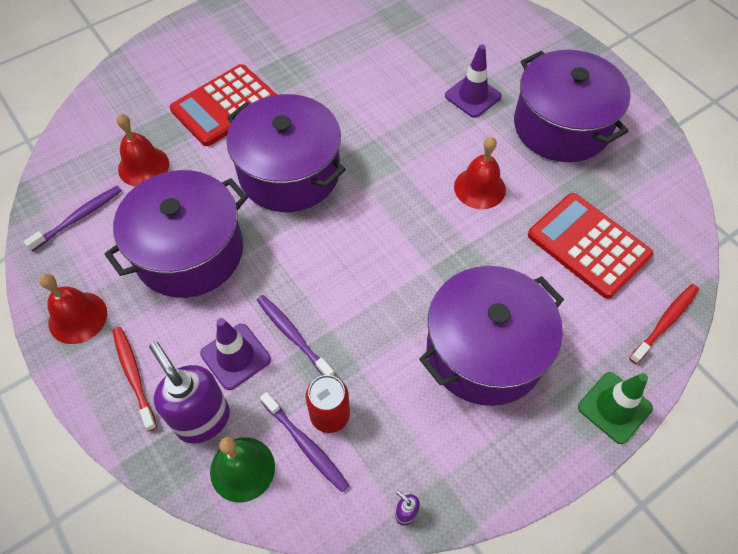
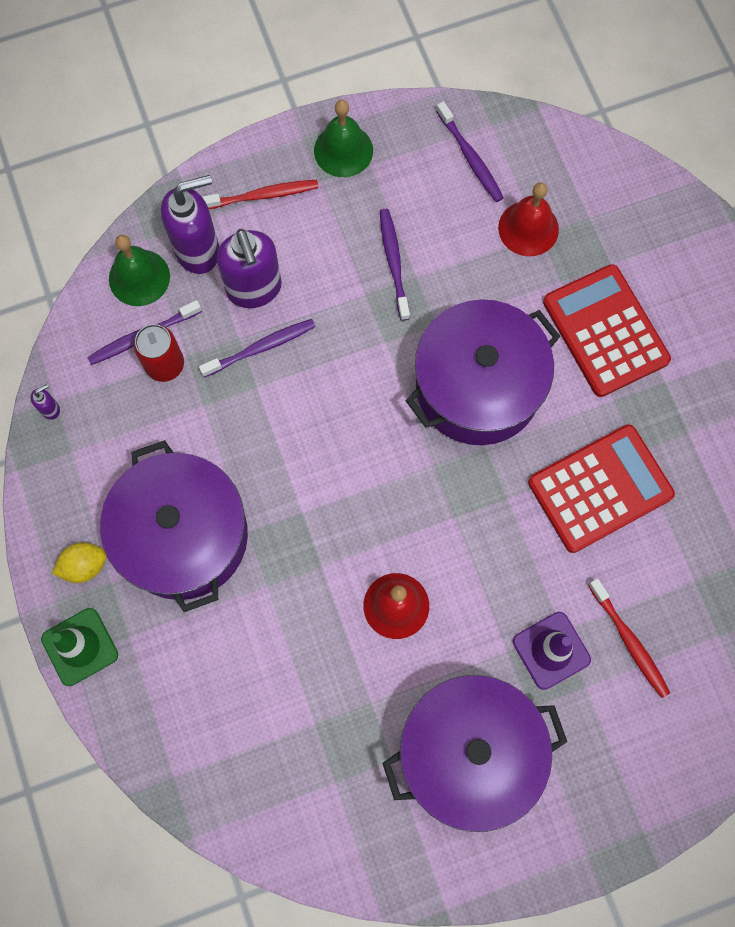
camera: 105 degrees right, 15 degrees up
(78, 317) = (343, 150): red bell -> green bell
(189, 252) = (394, 262): purple pot -> purple toothbrush
(235, 356) = (254, 289): purple traffic cone -> purple soap dispenser
(544, 427) = (84, 566): none -> yellow lemon
(588, 245) = (277, 706): red calculator -> red calculator (600, 489)
(665, 322) = (154, 750): red toothbrush -> red toothbrush (629, 641)

